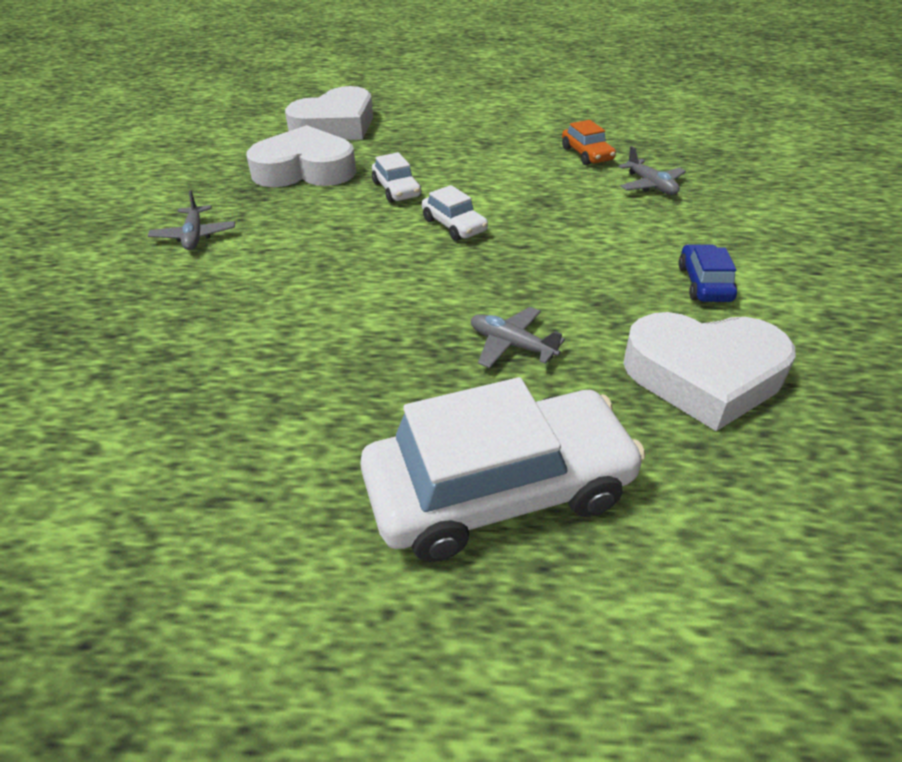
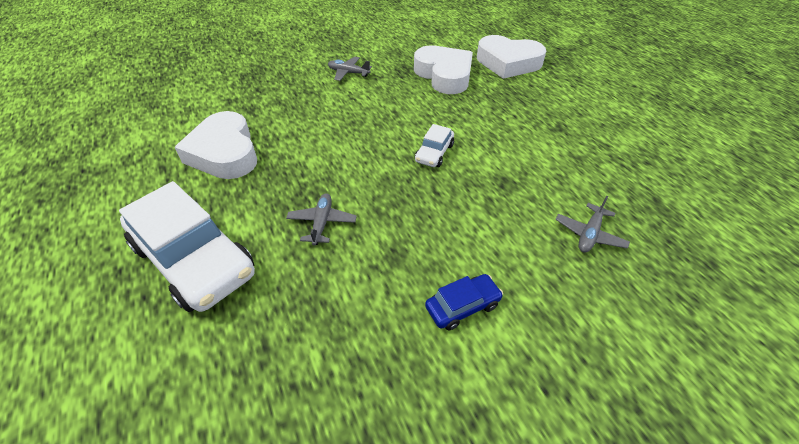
camera: 60 degrees right, 5 degrees up
(194, 236) = (348, 73): grey plane -> grey plane turned 60 degrees clockwise
(396, 189) = (455, 115): white car -> none
(587, 154) = (600, 182): orange car -> none
(703, 376) = (340, 333): white heart -> white heart (224, 153)

